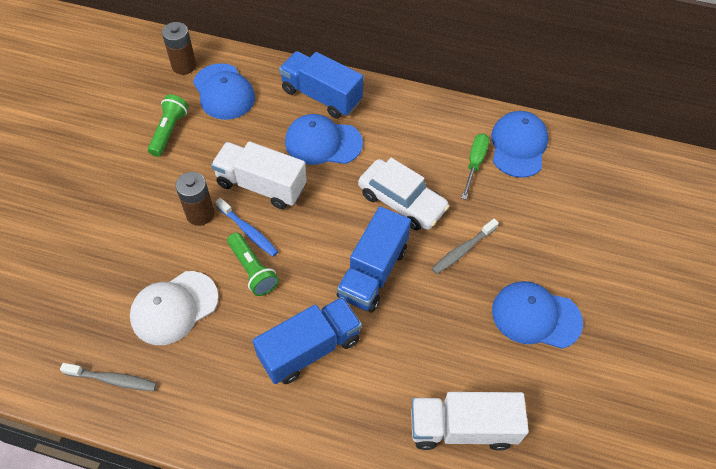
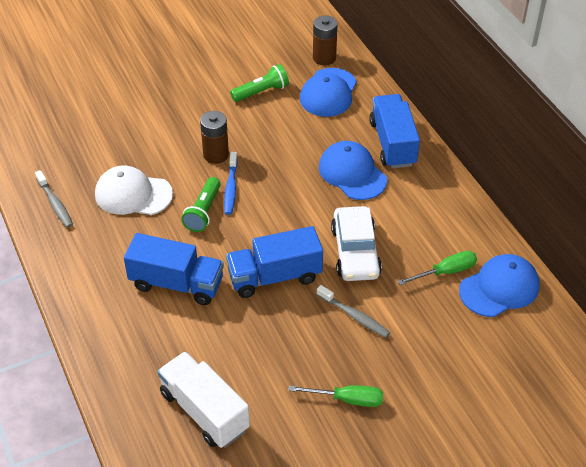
camera: 50 degrees right, 10 degrees down
(261, 185) = (275, 168): white truck -> none
(462, 250) = (354, 316): grey toothbrush -> grey toothbrush turned 150 degrees counterclockwise
(536, 316) = (347, 399): blue cap -> green screwdriver

